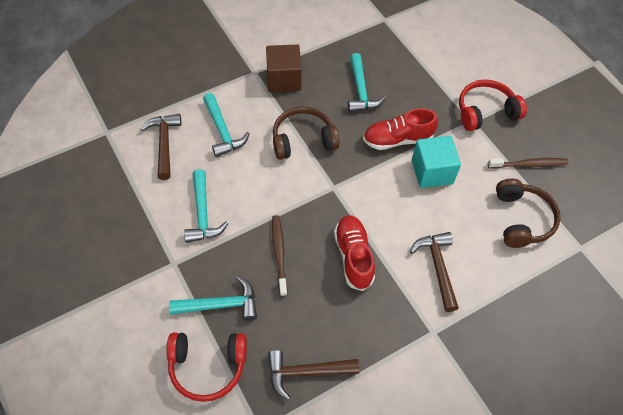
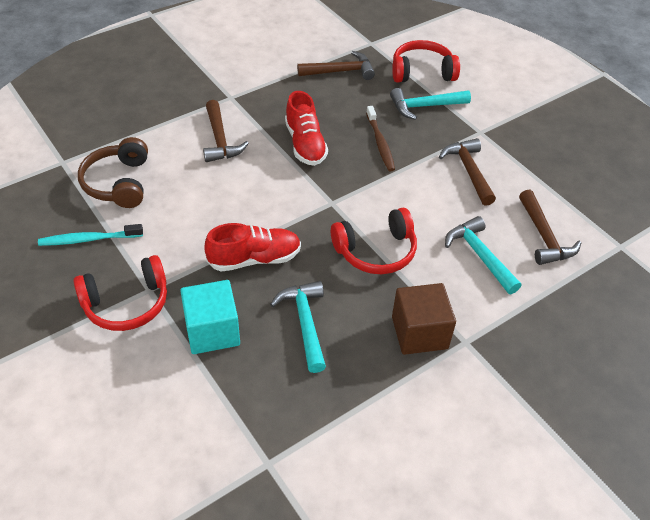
camera: 175 degrees right, 10 degrees down
(203, 214) = (468, 171): turquoise hammer -> brown hammer
(303, 140) = (376, 251): brown headphones -> red headphones
(432, 172) = (214, 224): turquoise cube -> turquoise cube (212, 331)
(528, 164) = (89, 239): brown toothbrush -> turquoise toothbrush

